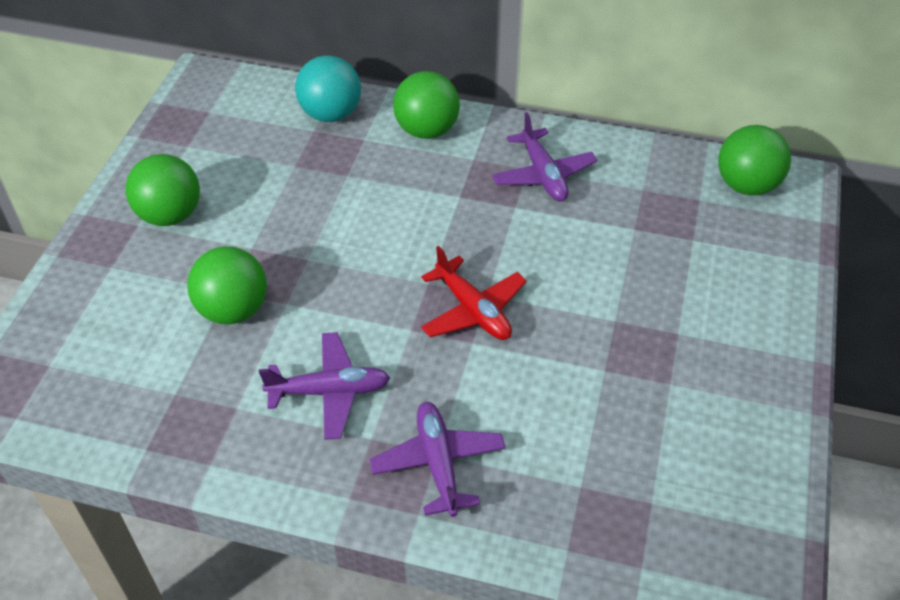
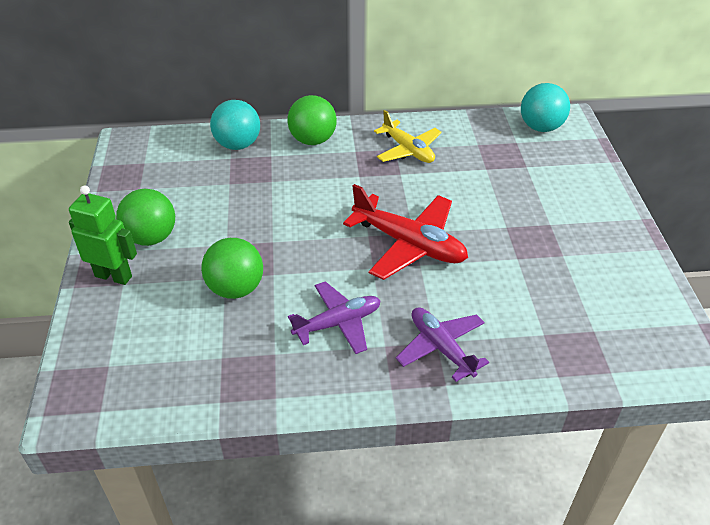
camera: 20 degrees left, 5 degrees down
(106, 254) = (114, 276): none -> green robot
(473, 310) = (409, 244): red plane -> red plane, size x1.50
(543, 175) = (408, 150): purple plane -> yellow plane
(746, 185) = (541, 127): green ball -> turquoise ball

